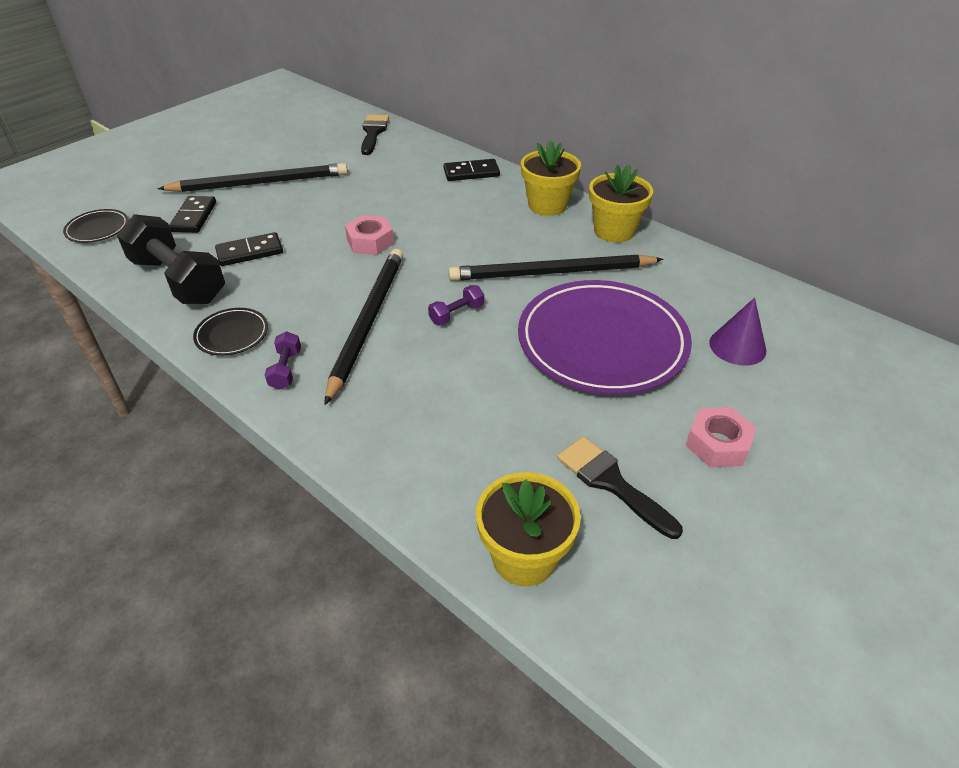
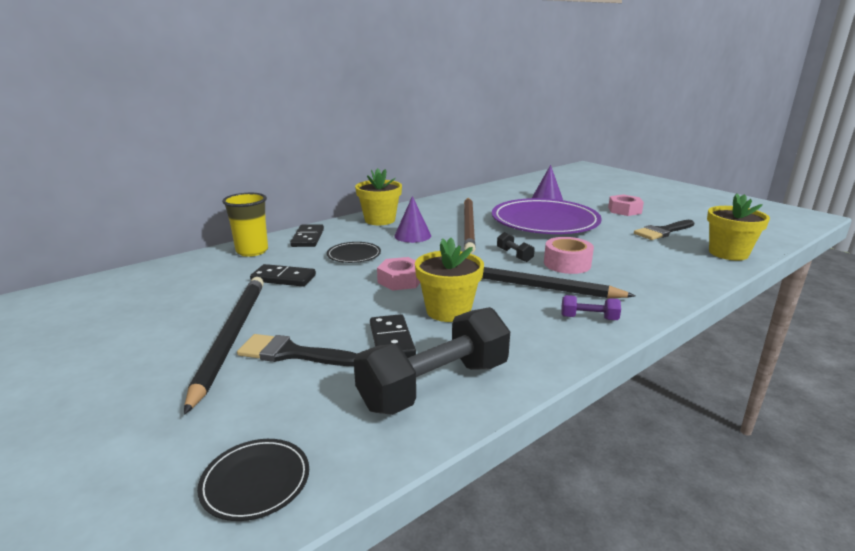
camera: 80 degrees left, 20 degrees down
(194, 217) = (284, 384): black domino -> black domino (283, 278)
(232, 334) = (541, 345): black plate -> black plate (354, 255)
(373, 132) = (175, 272): black brush -> black brush (291, 353)
(428, 153) = (252, 251): none -> yellow cup
(436, 359) = (567, 264): none -> pink tape
(456, 314) = (514, 255): purple dumbbell -> black dumbbell
(501, 234) = (412, 235): none -> purple cone
(551, 273) = (469, 226): black pencil -> brown pencil
(614, 231) = (424, 207): yellow flower pot -> yellow flower pot (448, 311)

